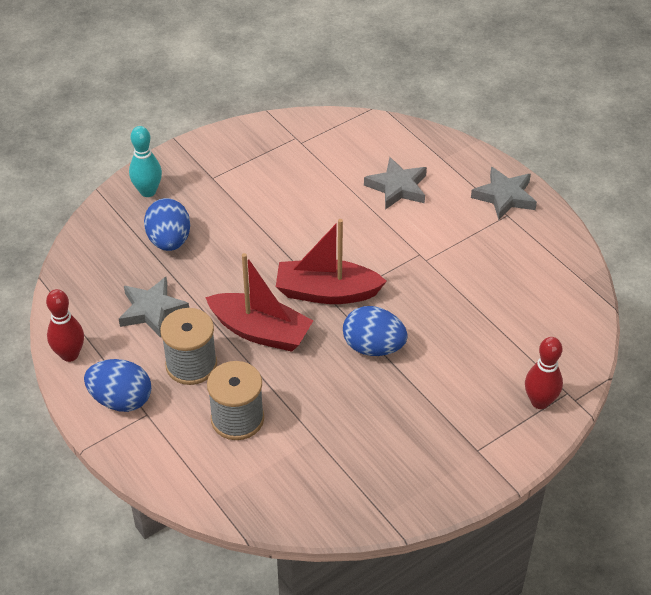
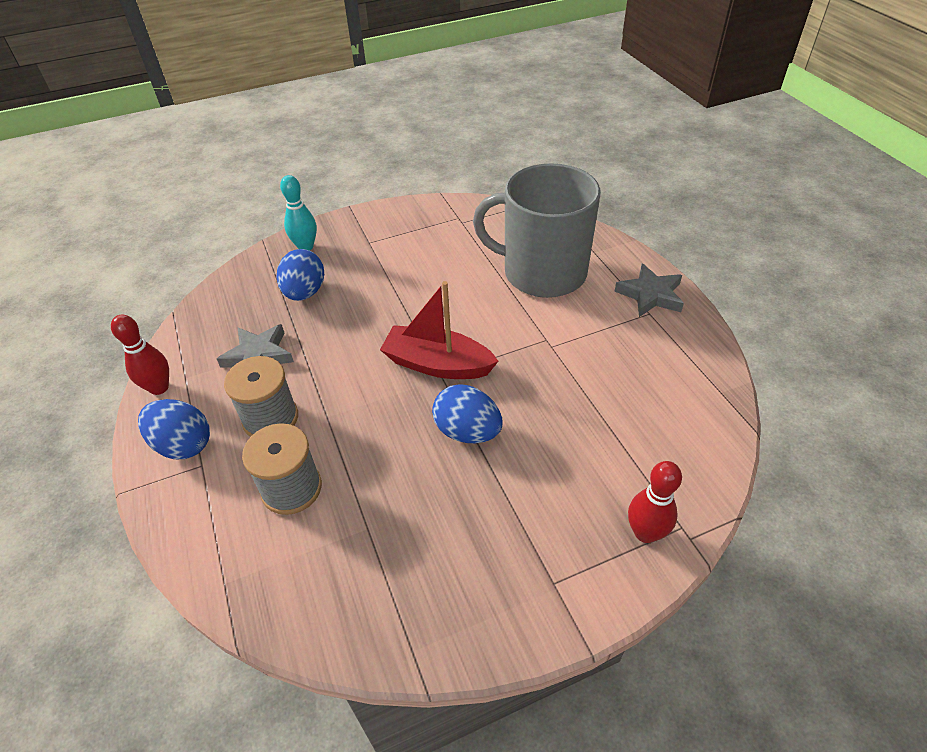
camera: 15 degrees right, 0 degrees up
(260, 331) = (355, 394): red boat -> none
(397, 187) = (542, 272): grey star -> grey mug

